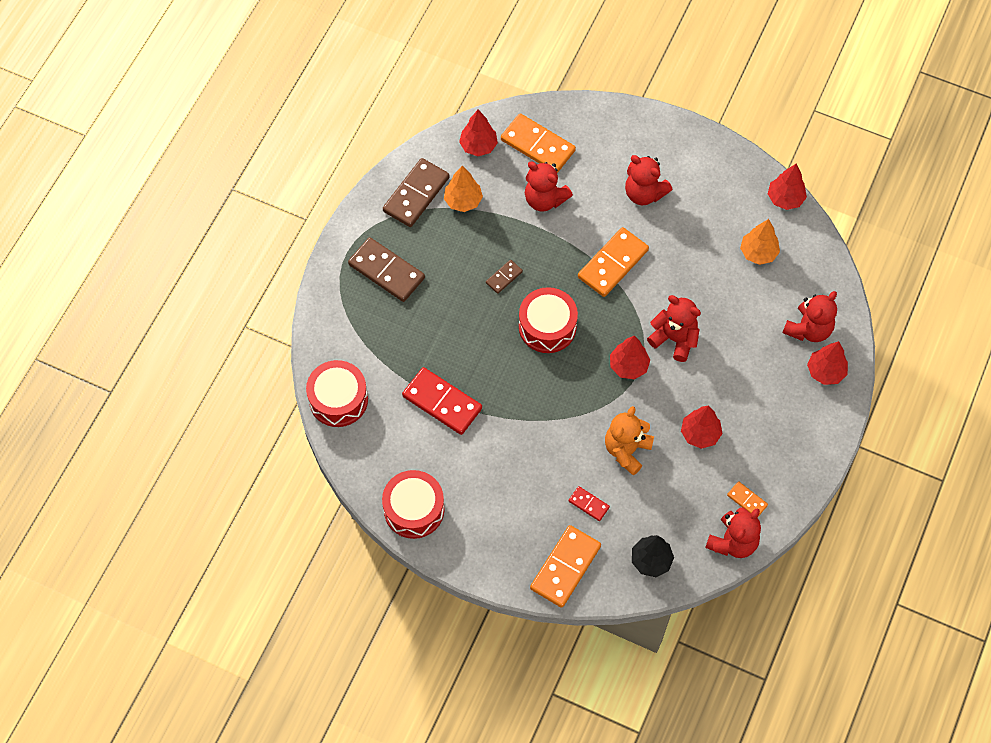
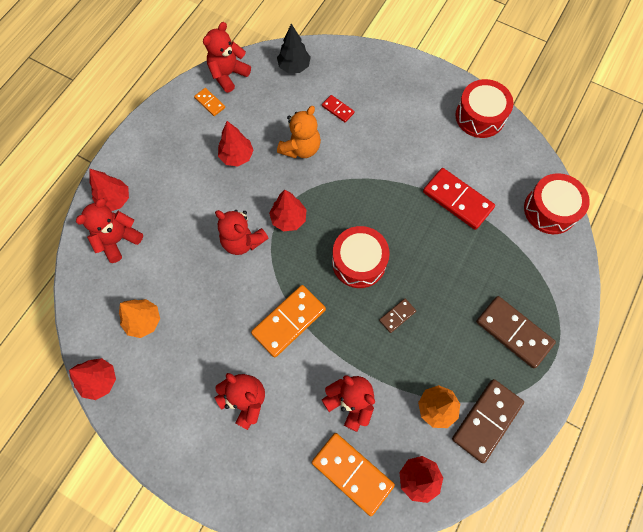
camera: 175 degrees left, 5 degrees up
(565, 567) = (361, 67): orange domino -> none

